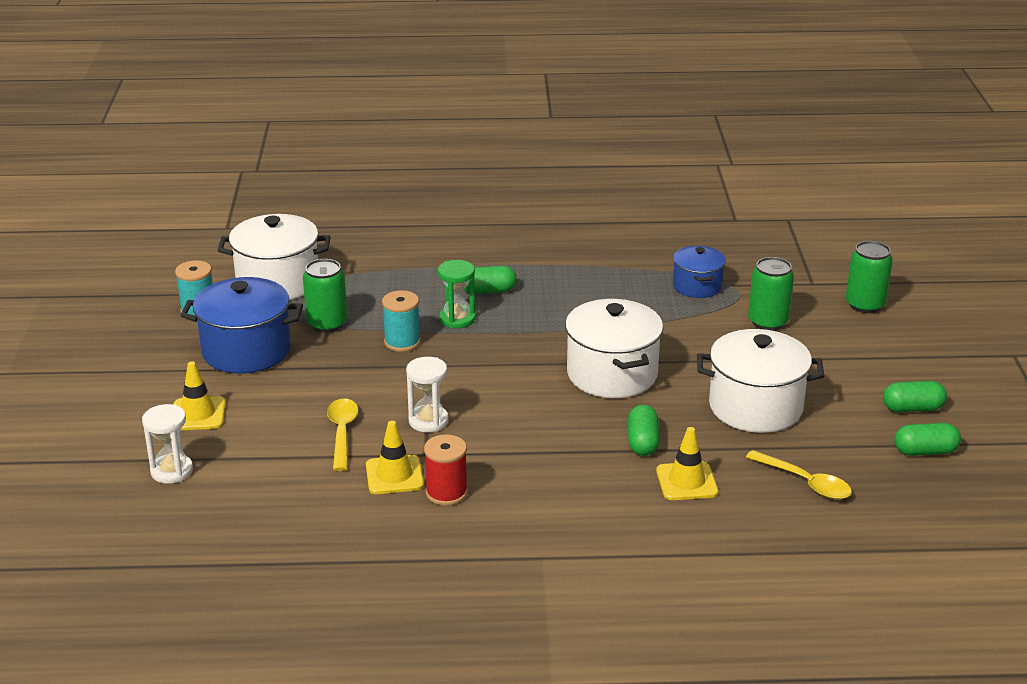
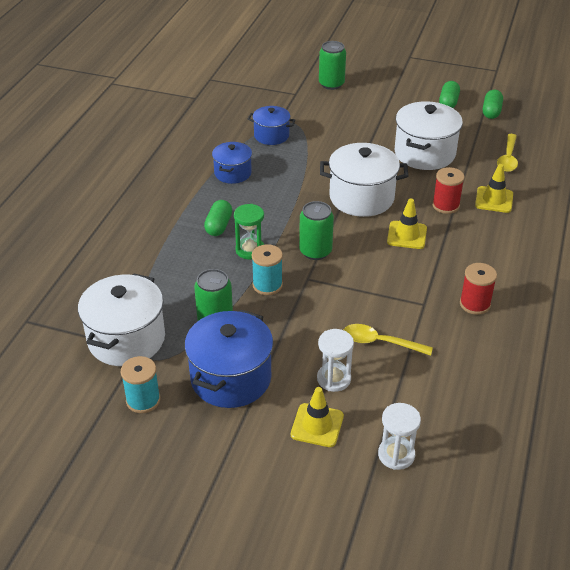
camera: 70 degrees left, 10 degrees up
(394, 475) = (445, 325): yellow traffic cone -> yellow traffic cone (407, 235)
(428, 421) = (382, 294): white hourglass -> white hourglass (334, 379)
(596, 278) = (233, 173): none -> blue pot
(642, 442) = (445, 205): green capsule -> red spool
(768, 322) = (331, 122): green can -> green can (315, 251)
(805, 482) = (508, 158): yellow spoon -> yellow spoon turned 135 degrees clockwise

